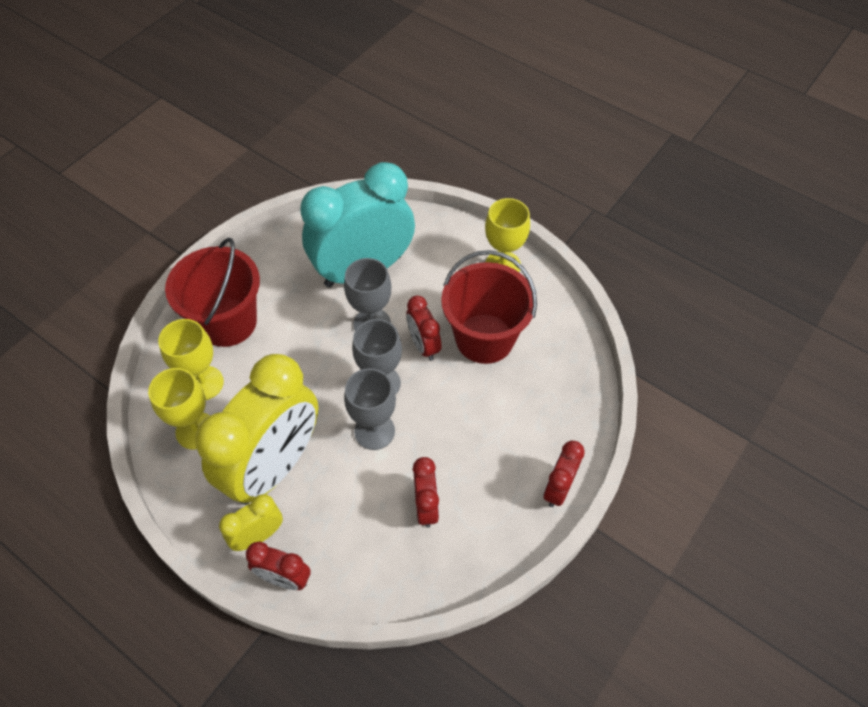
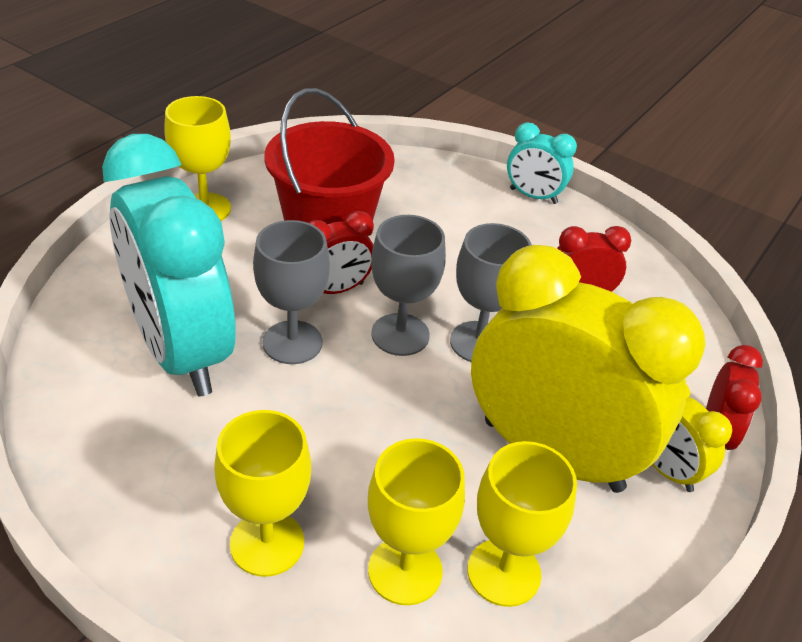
camera: 95 degrees left, 15 degrees down
(227, 322) = (267, 543): red bucket -> yellow goblet
(558, 488) = (533, 196): red clock -> turquoise clock

